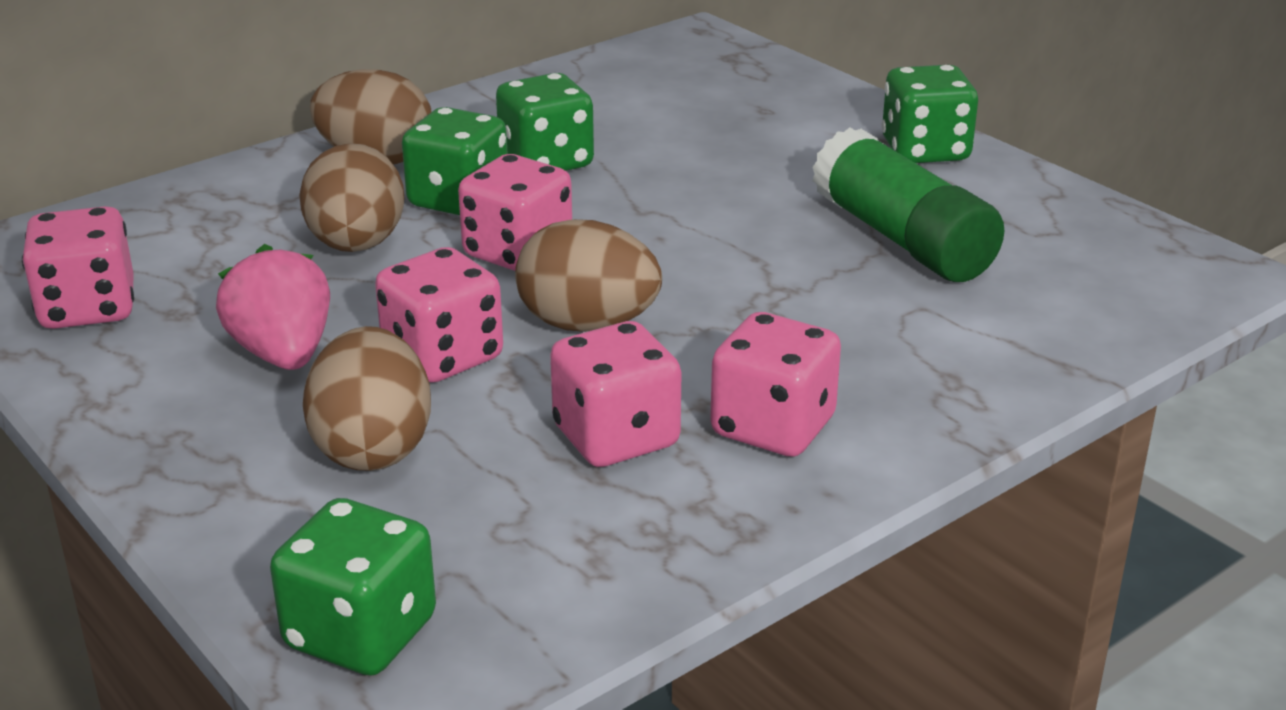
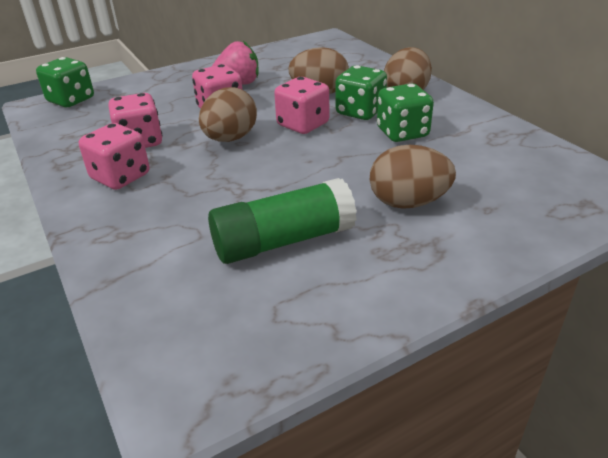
camera: 100 degrees right, 5 degrees up
(88, 308) = (285, 54): pink dice -> none
(373, 448) = (166, 99): brown egg -> brown egg (408, 202)
(925, 151) = (419, 274): green dice -> none

